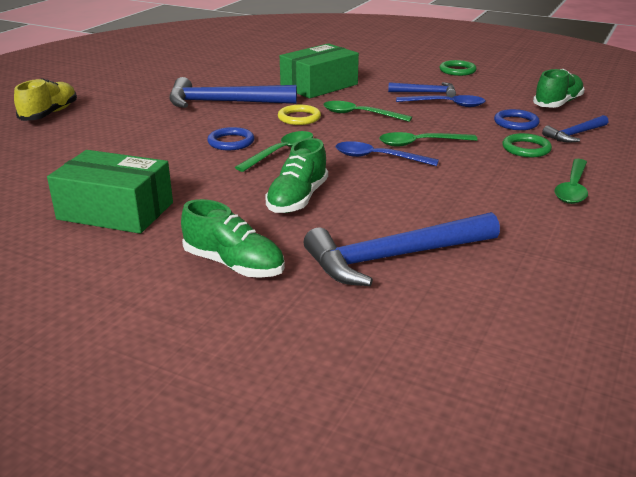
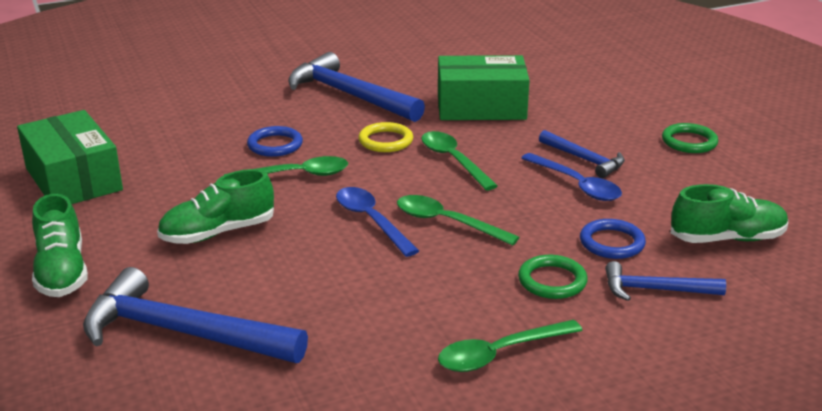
camera: 40 degrees right, 0 degrees up
(49, 114) = (189, 56): yellow shoe -> none

